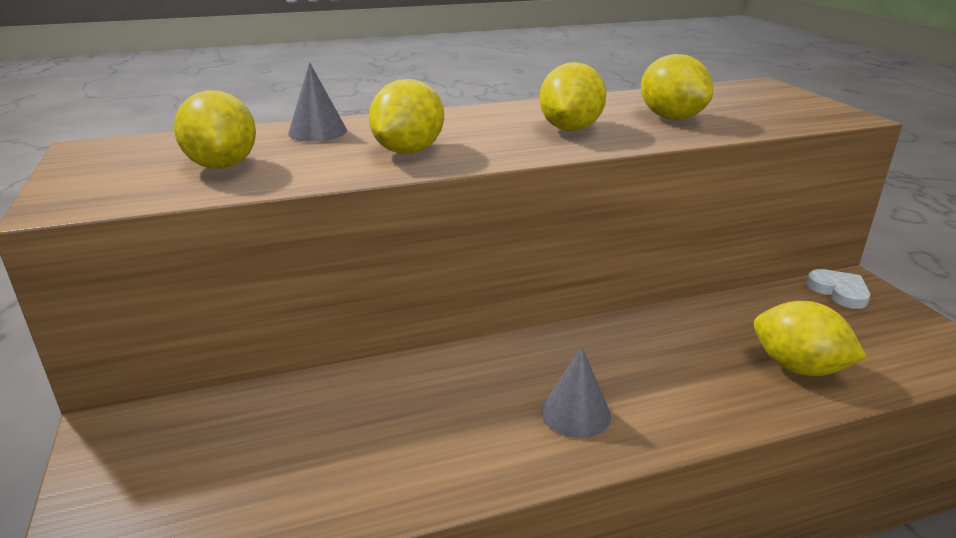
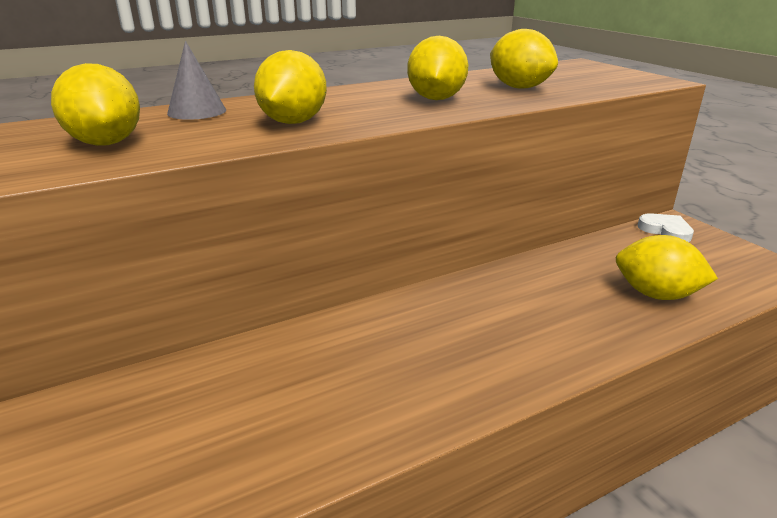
camera: 10 degrees left, 0 degrees up
(575, 413) = (480, 354): grey cone -> none

